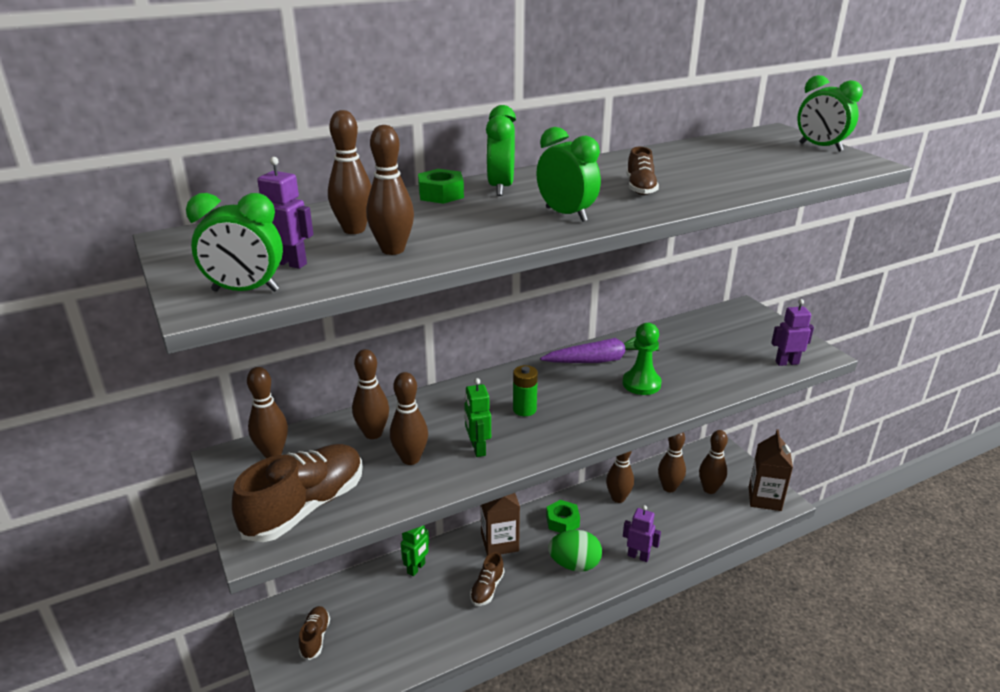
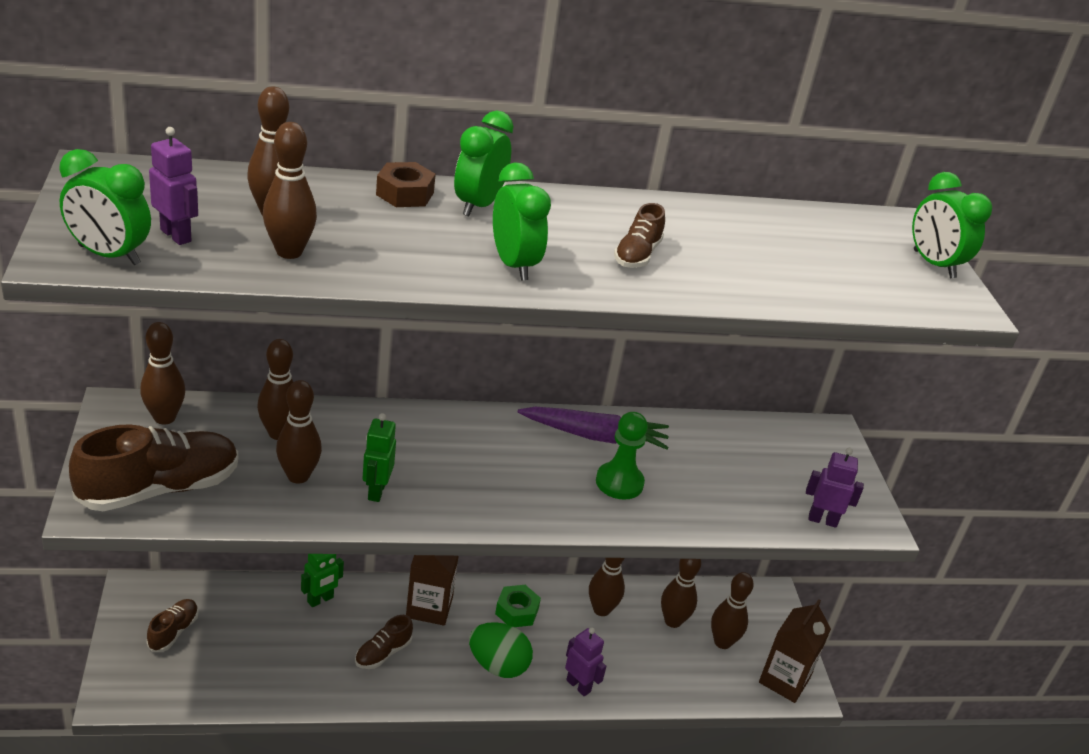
camera: 15 degrees right, 5 degrees up
(441, 194) = (405, 194): green nut -> brown nut
(524, 409) = (460, 465): green battery -> none

